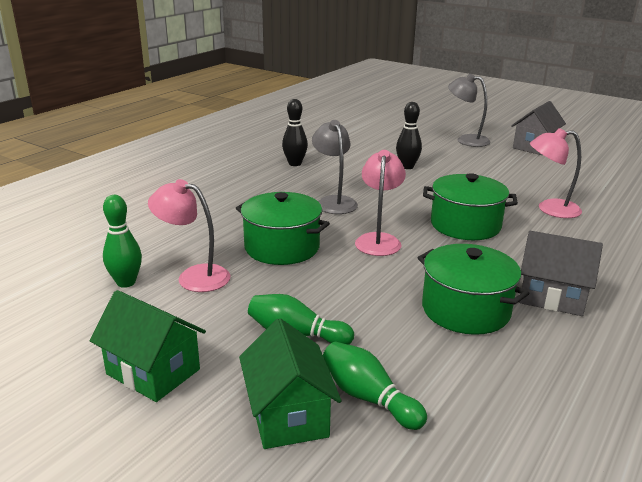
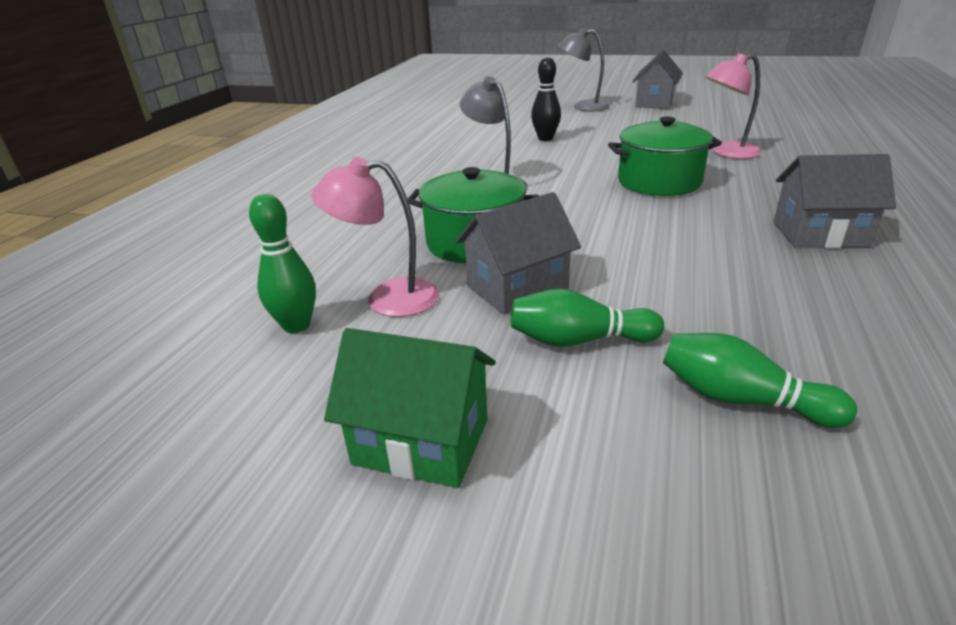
camera: 15 degrees left, 5 degrees up
(285, 288) = (517, 288): none -> grey house
(288, 415) = (662, 453): green house -> none
(295, 164) = (418, 154): black bowling pin -> none
(378, 240) = (581, 213): pink lamp -> none
(465, 310) = (746, 267): green pot -> none

